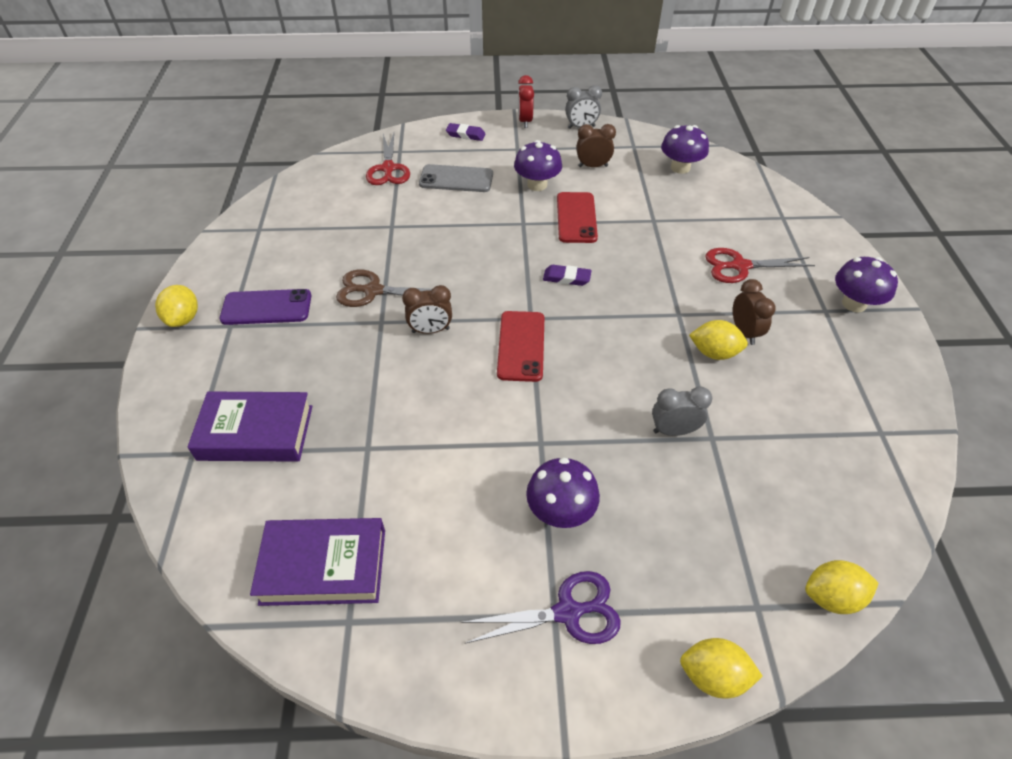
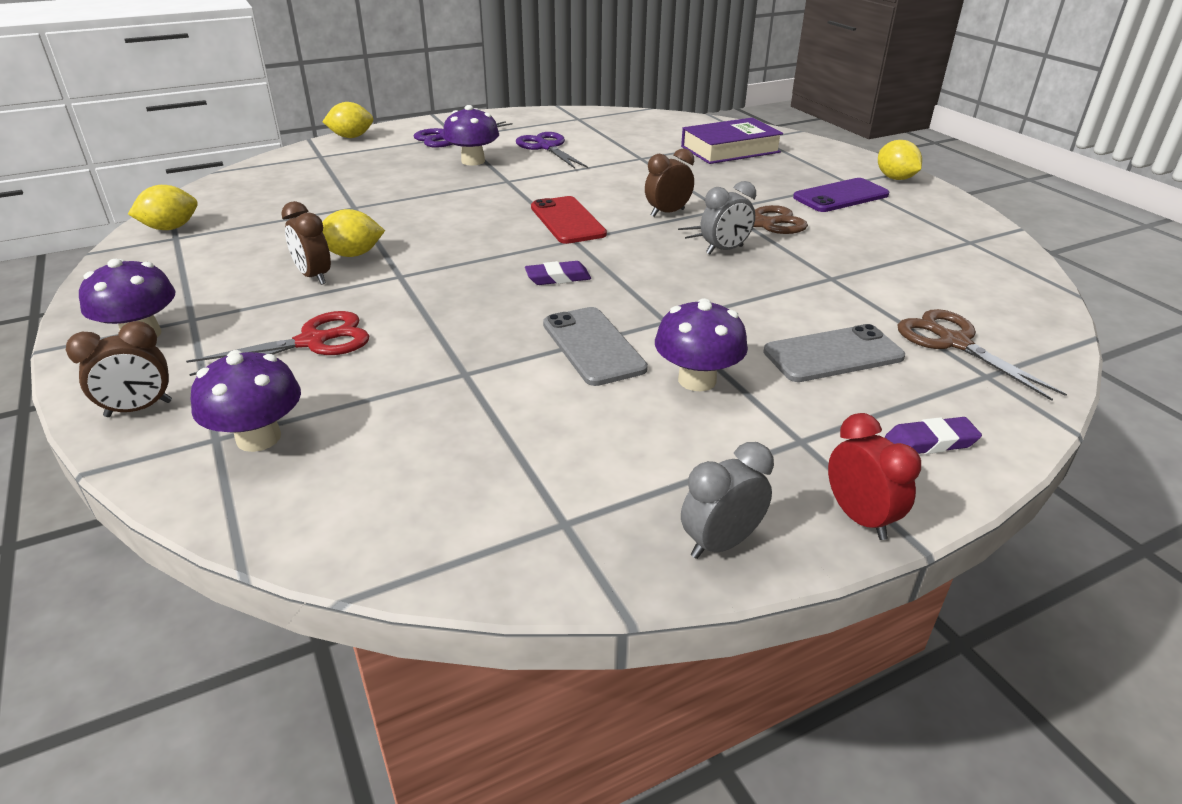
camera: 155 degrees right, 15 degrees down
(324, 566) = (613, 126): purple book -> none
(388, 169) = (954, 342): red scissors -> brown scissors
(453, 521) = (547, 147): none -> purple scissors
(576, 218) = (593, 346): red phone -> grey phone
(593, 166) = (625, 444): brown clock -> brown clock (139, 409)
(673, 430) = (391, 204): grey clock -> grey clock (724, 250)
(680, 167) = (438, 494): purple mushroom -> purple mushroom (258, 438)
(831, 596) = (264, 166): yellow lemon -> yellow lemon (170, 228)

